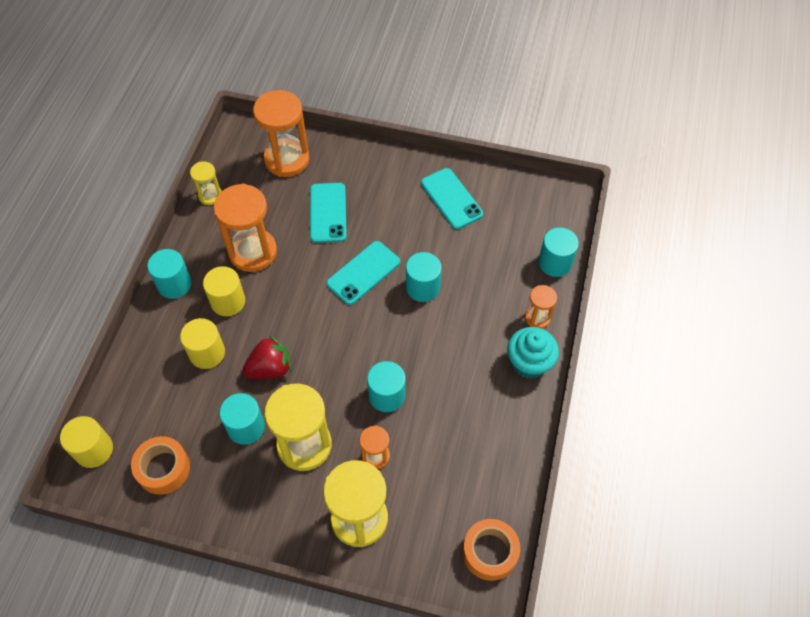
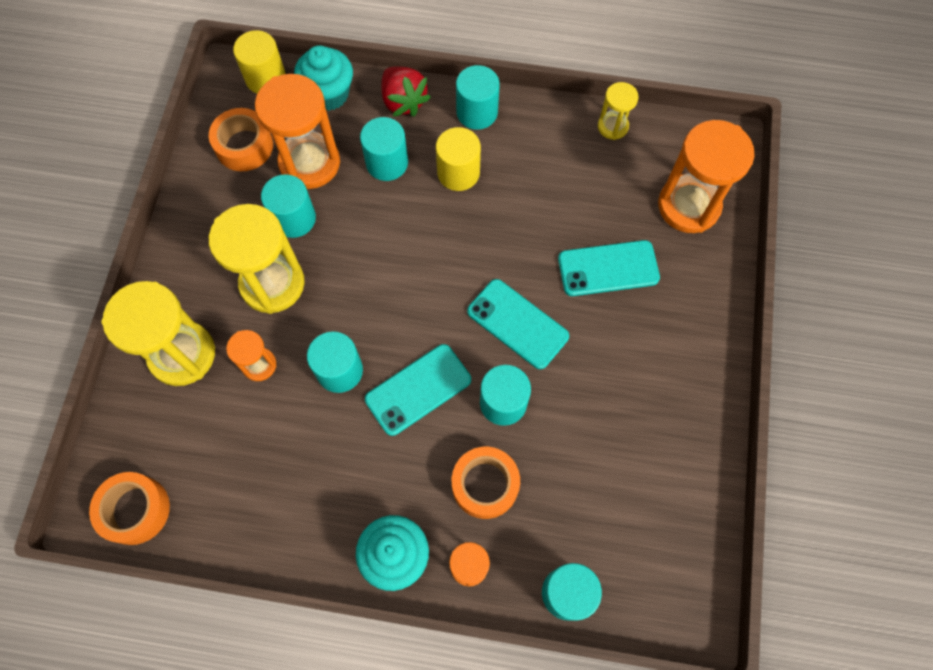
camera: 85 degrees right, 10 degrees up
(126, 396) = (329, 94): none -> turquoise cupcake
(207, 353) = (387, 163): yellow cylinder -> turquoise cylinder
(253, 252) = (533, 188): orange hourglass -> orange hourglass (310, 163)
(270, 368) = (370, 233): red strawberry -> red strawberry (403, 101)
(451, 199) = (660, 432): turquoise phone -> turquoise phone (418, 389)
(481, 303) = (485, 485): none -> orange tape

